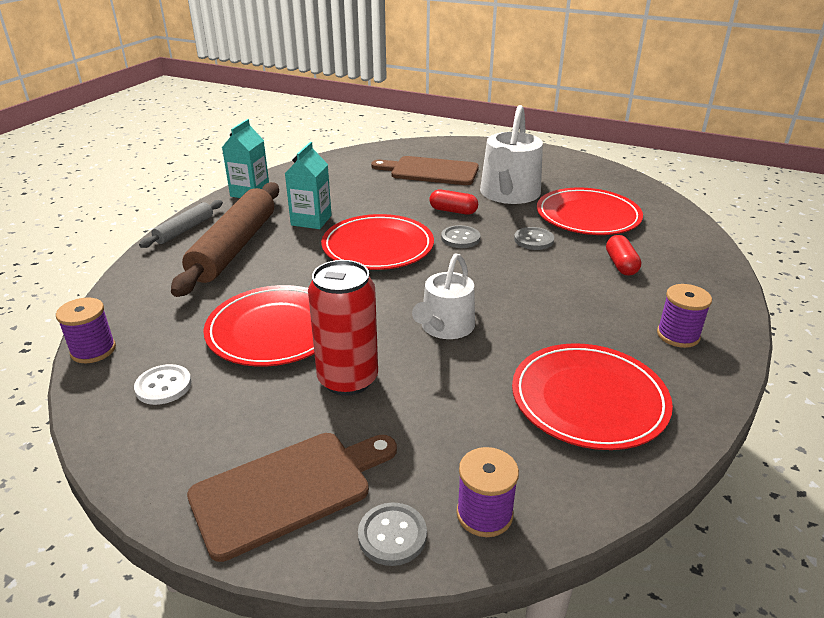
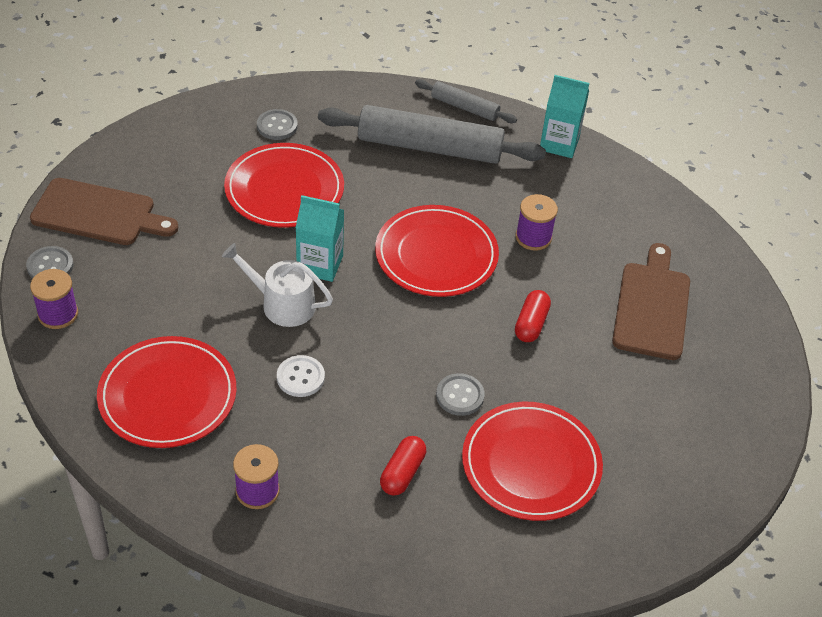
camera: 85 degrees right, 15 degrees up
(93, 350) = (263, 92): purple spool -> purple spool (533, 237)
(163, 386) = (215, 137): white button -> white button (300, 377)
(234, 247) = (430, 147): brown rolling pin -> grey rolling pin
(288, 489) = (99, 214): brown cutting board -> brown cutting board turned 45 degrees counterclockwise
(311, 220) = (494, 199): turquoise carton -> turquoise carton (320, 264)
(348, 379) = (212, 239): red can -> none
(460, 238) = (460, 326): grey button -> grey button (277, 126)
(508, 194) = (588, 385): white watering can -> none
(621, 265) = (402, 473): red capsule -> red capsule turned 60 degrees counterclockwise

